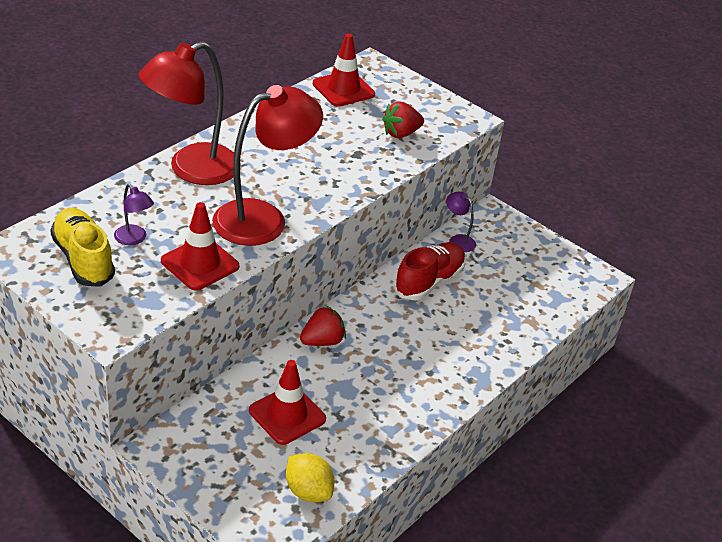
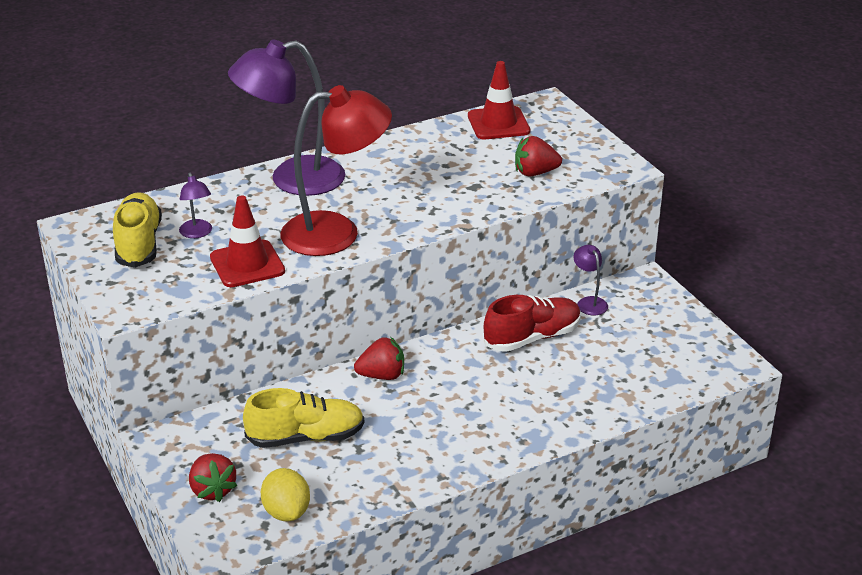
camera: 25 degrees right, 5 degrees down
(192, 169) = (292, 179): red lamp -> purple lamp
(231, 485) = (212, 490): none -> red strawberry
(287, 415) = (305, 437): red traffic cone -> yellow shoe

